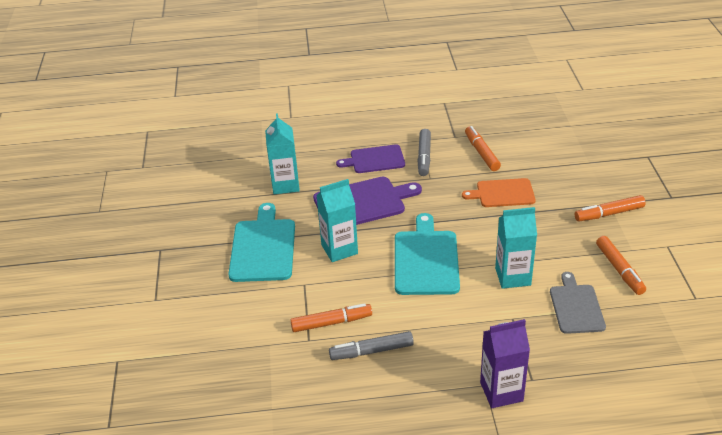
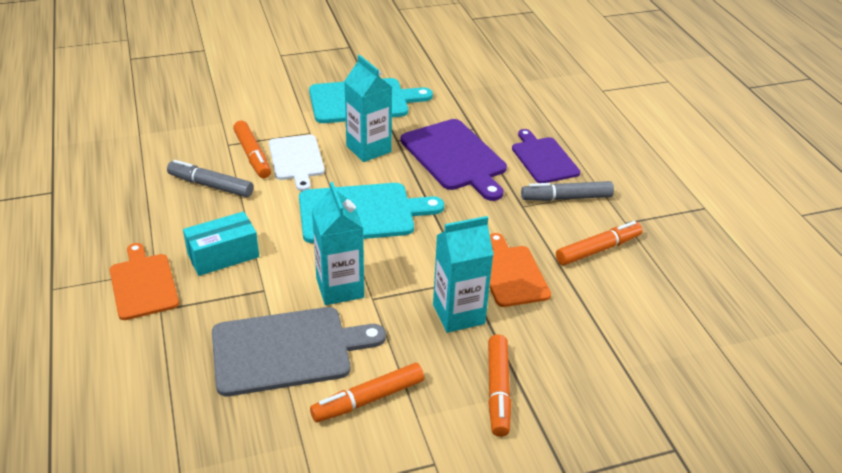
camera: 75 degrees right, 0 degrees up
(285, 185) = (471, 102): turquoise carton -> turquoise carton (458, 314)
(344, 294) = (296, 160): none -> white cutting board
(371, 351) = (211, 185): grey marker -> grey marker turned 45 degrees counterclockwise
(470, 342) = (223, 255): none -> turquoise box
(501, 392) = (143, 284): purple carton -> orange cutting board
(576, 307) = (287, 350): grey cutting board -> grey cutting board, size x1.51
(609, 213) = (498, 390): orange marker -> orange marker turned 150 degrees counterclockwise

